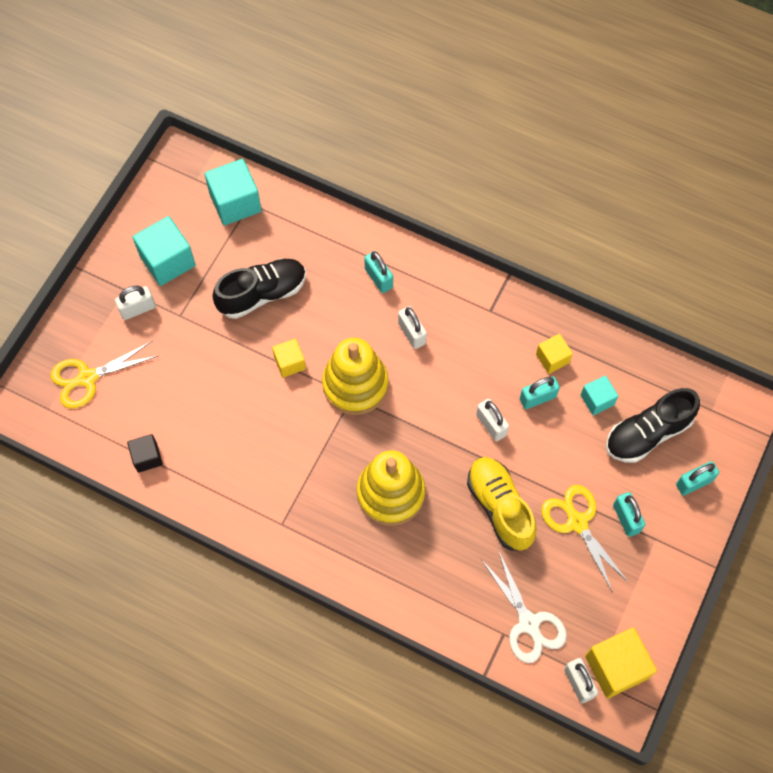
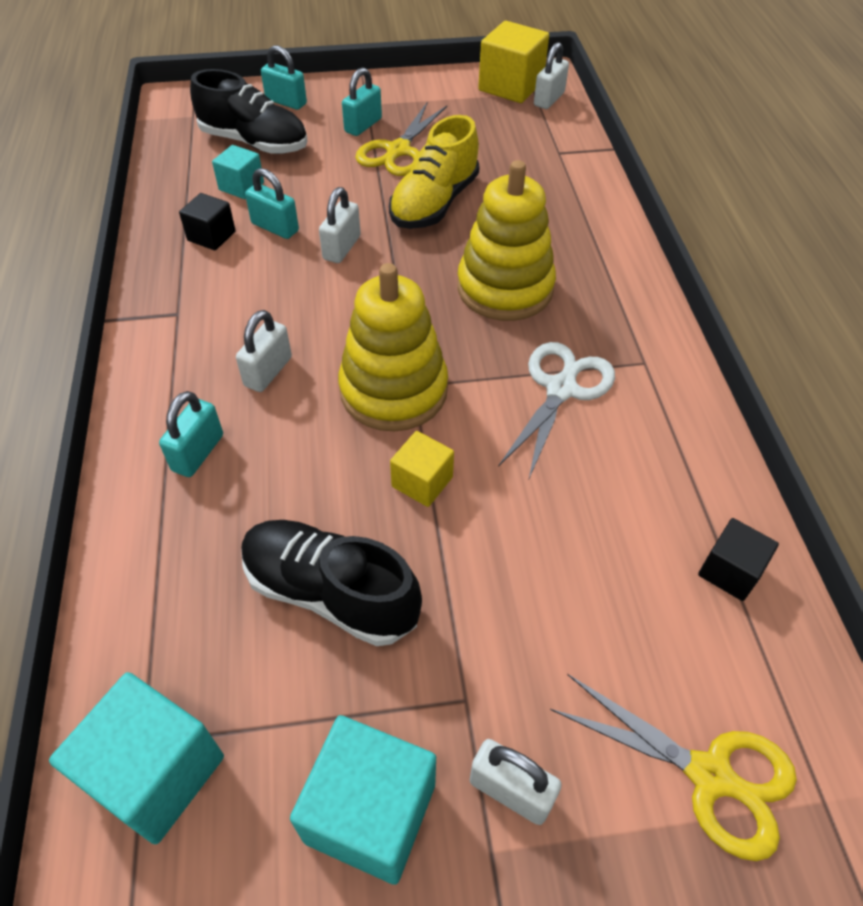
camera: 125 degrees left, 15 degrees down
(529, 623) = (531, 142): white scissors -> white scissors (561, 389)
(552, 358) = (211, 236): yellow cube -> black cube

